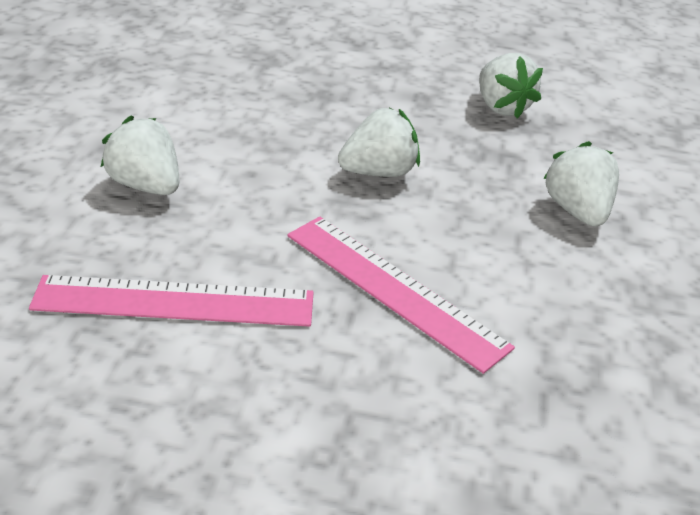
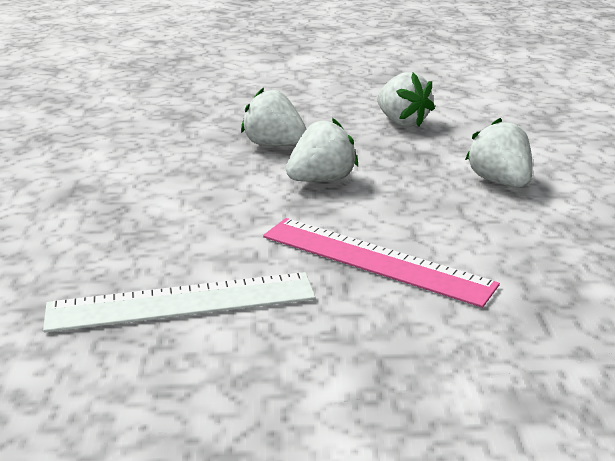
camera: 10 degrees left, 10 degrees down
(146, 185) = (117, 220): white strawberry -> white strawberry (274, 145)
(174, 302) = (181, 302): pink ruler -> white ruler

